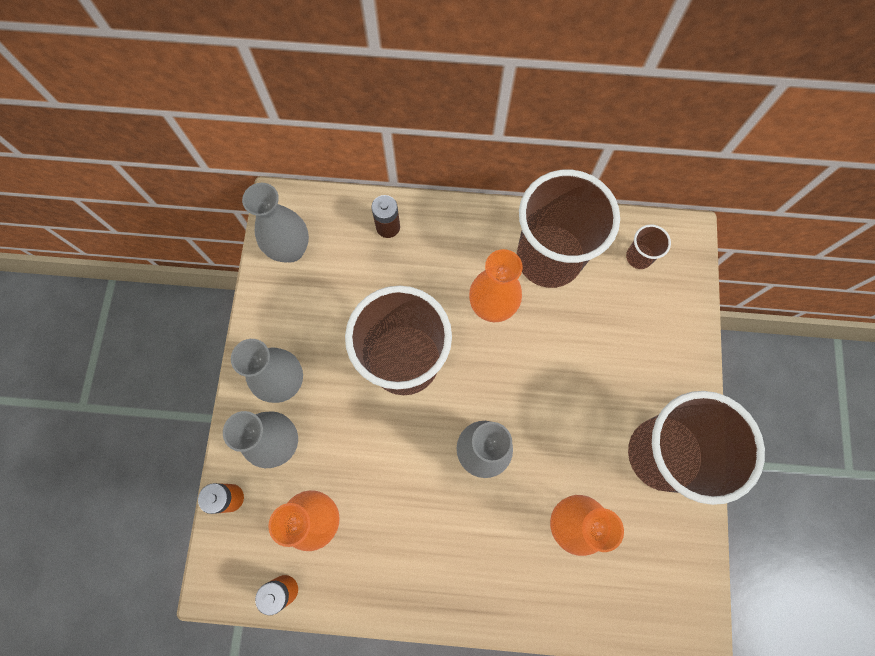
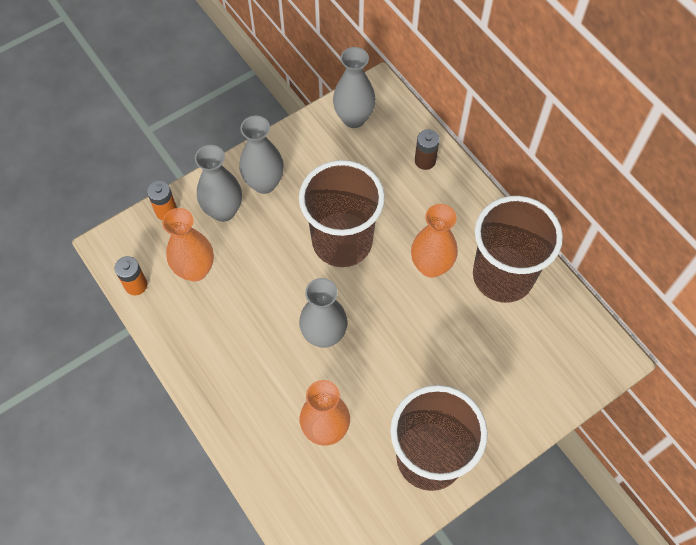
camera: 50 degrees right, 10 degrees down
(638, 257) = (563, 335): brown cup -> none

